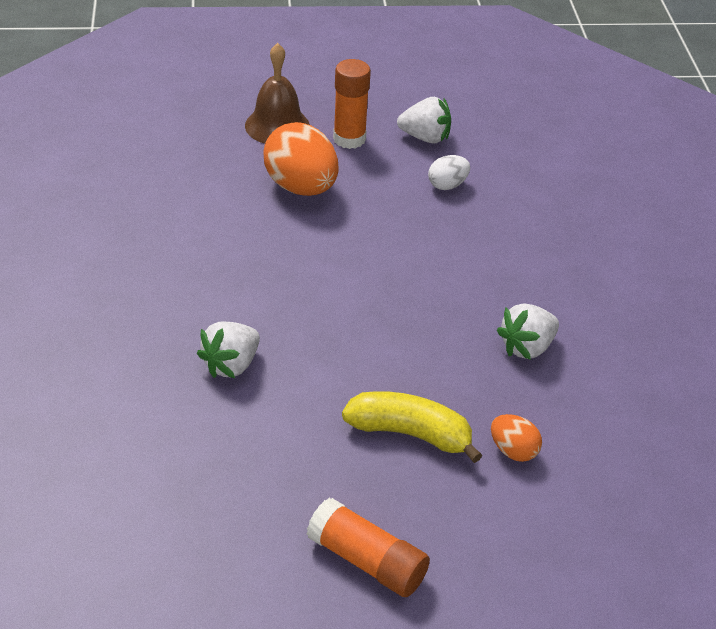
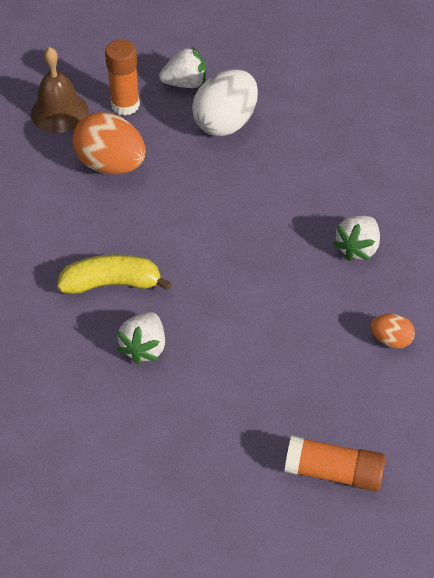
camera: 20 degrees left, 10 degrees up
(410, 434) = (310, 354): yellow banana -> yellow banana (112, 283)
(447, 185) = (225, 123): white egg -> white egg, size x2.00

